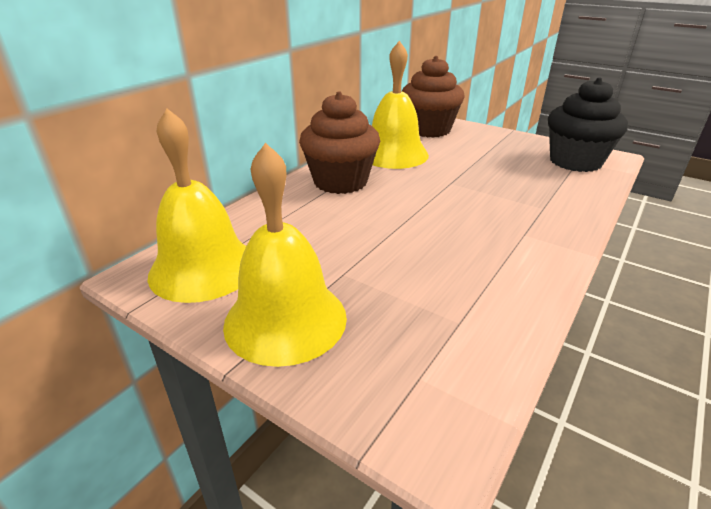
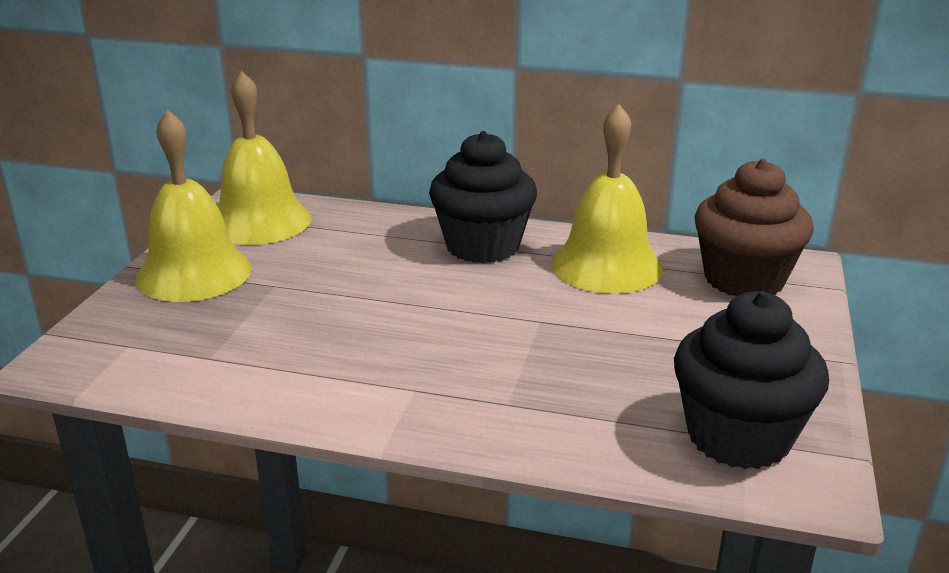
camera: 70 degrees right, 5 degrees down
(340, 182) = (482, 246): brown cupcake -> black cupcake

